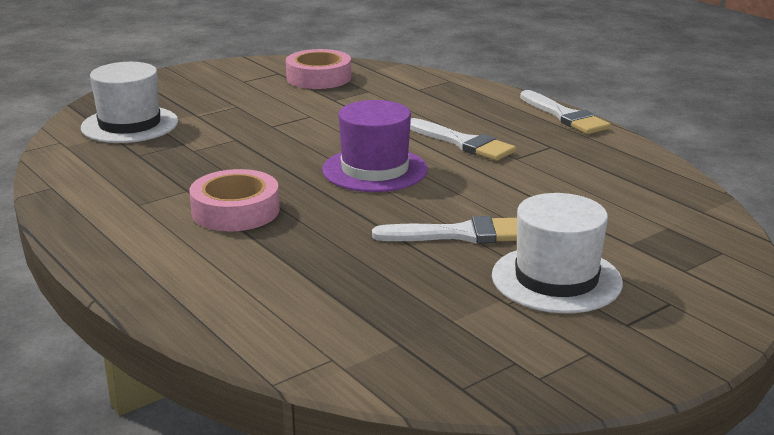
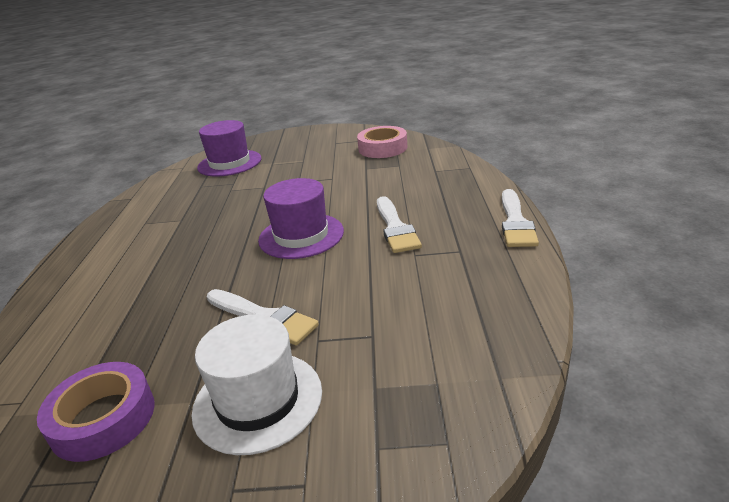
camera: 40 degrees right, 5 degrees up
(130, 125) = (229, 163): white hat -> purple hat
(235, 211) = (177, 245): pink tape -> none
(444, 335) = (103, 418): none -> purple tape

